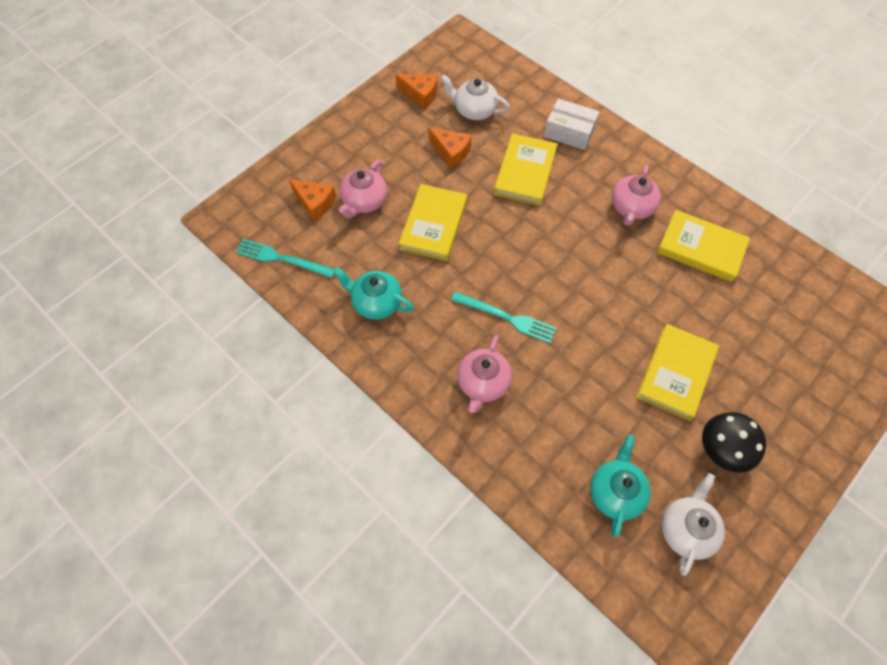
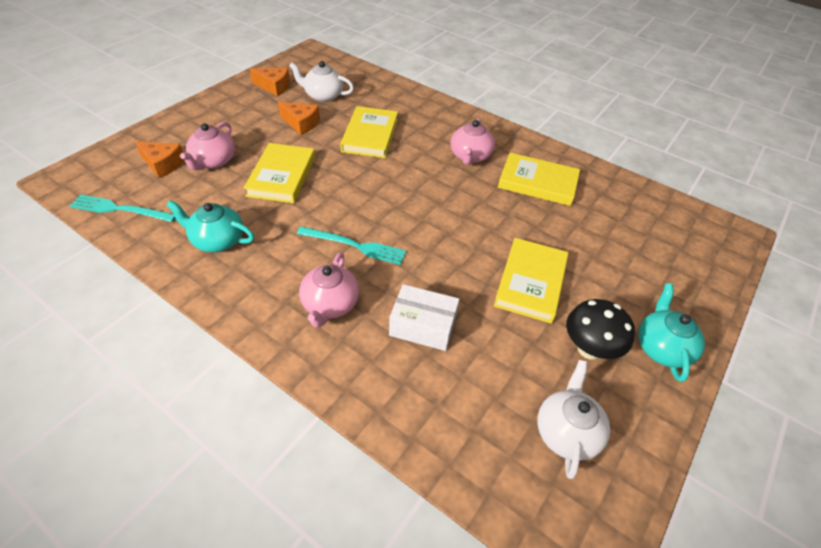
camera: 10 degrees left, 15 degrees down
(569, 132) = (409, 108): white box -> white box (423, 326)
(615, 492) = (482, 400): turquoise teapot -> turquoise teapot (661, 348)

